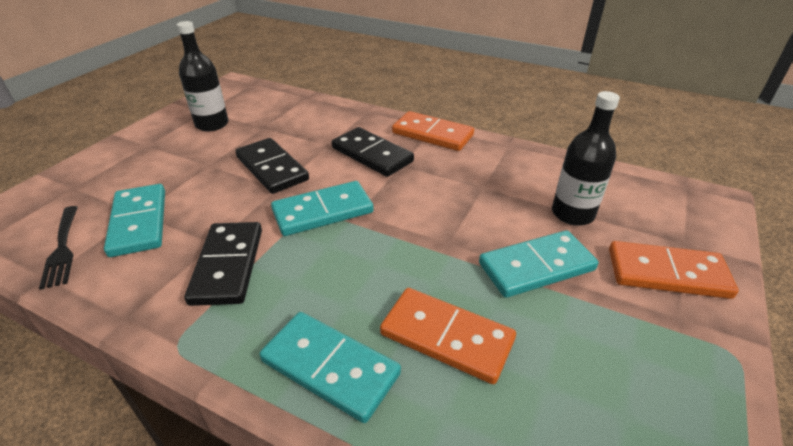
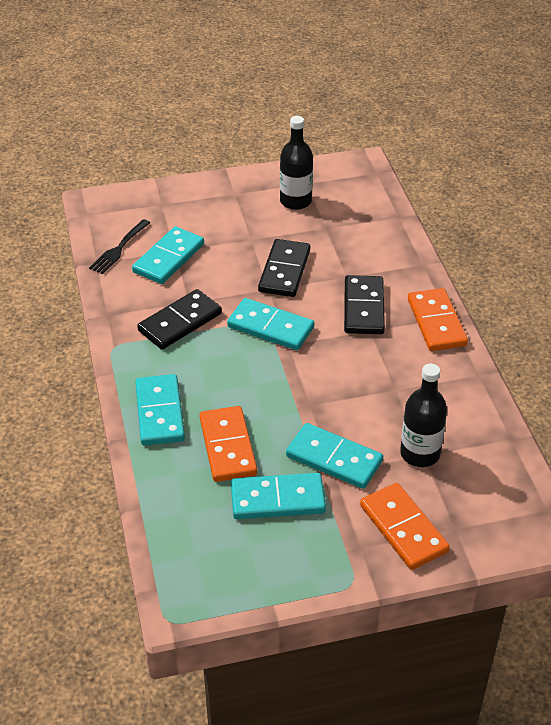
camera: 50 degrees right, 5 degrees up
(564, 343) = (277, 499): none -> turquoise domino

